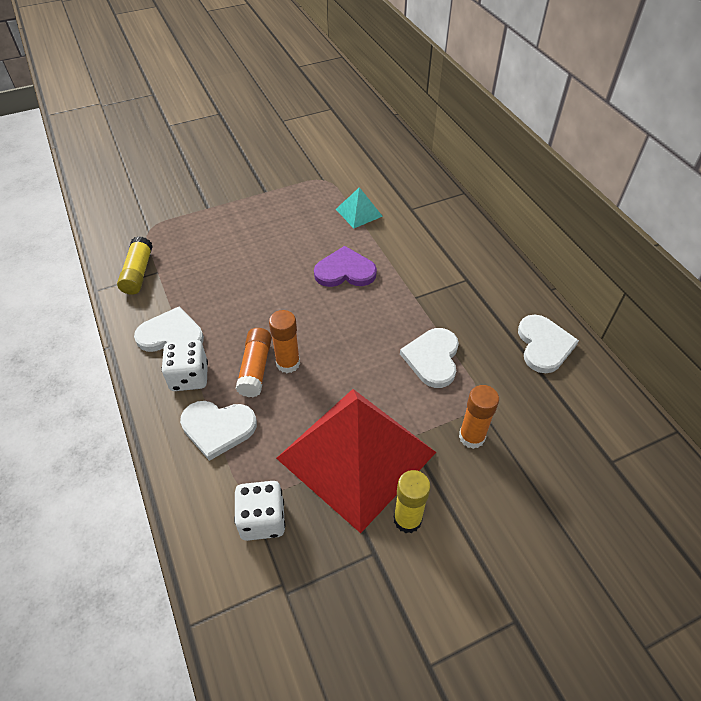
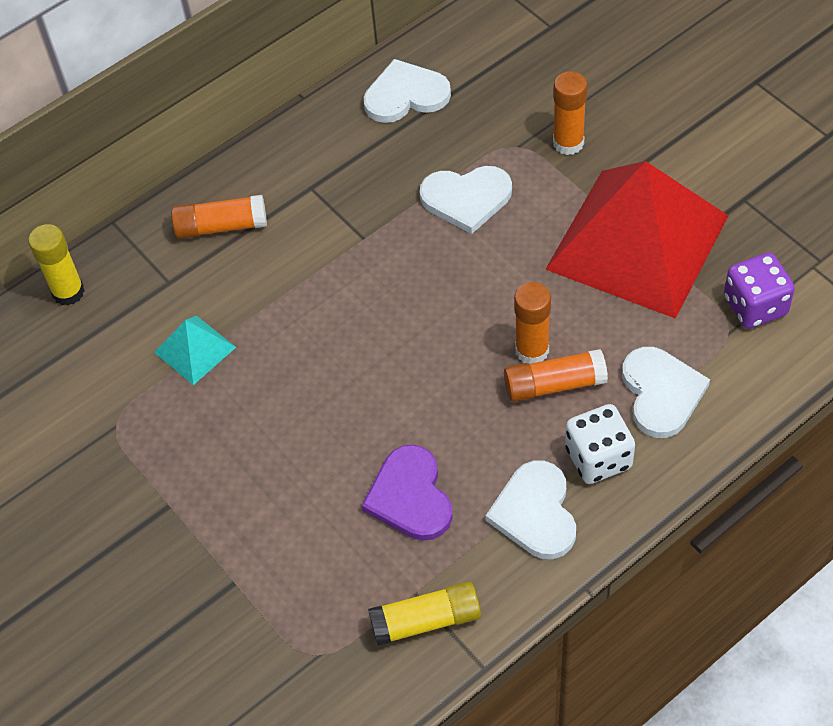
camera: 100 degrees left, 5 degrees up
(262, 519) = (755, 306): white dice -> purple dice
(345, 271) = (336, 333): purple heart -> purple heart (410, 496)
(407, 519) = (694, 179): yellow glue stick -> yellow glue stick (68, 292)
(446, 235) = (221, 226): none -> orange glue stick

